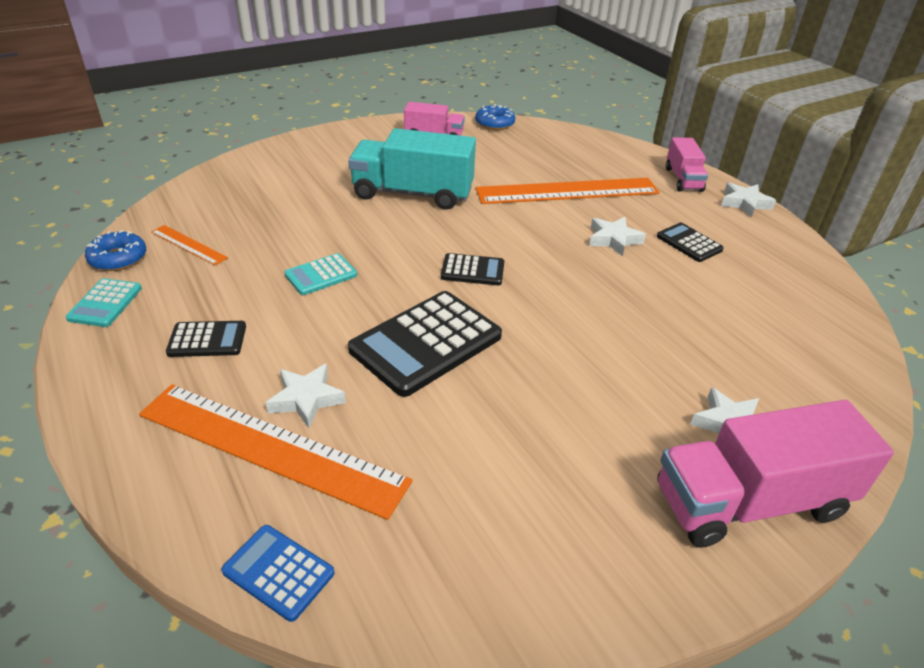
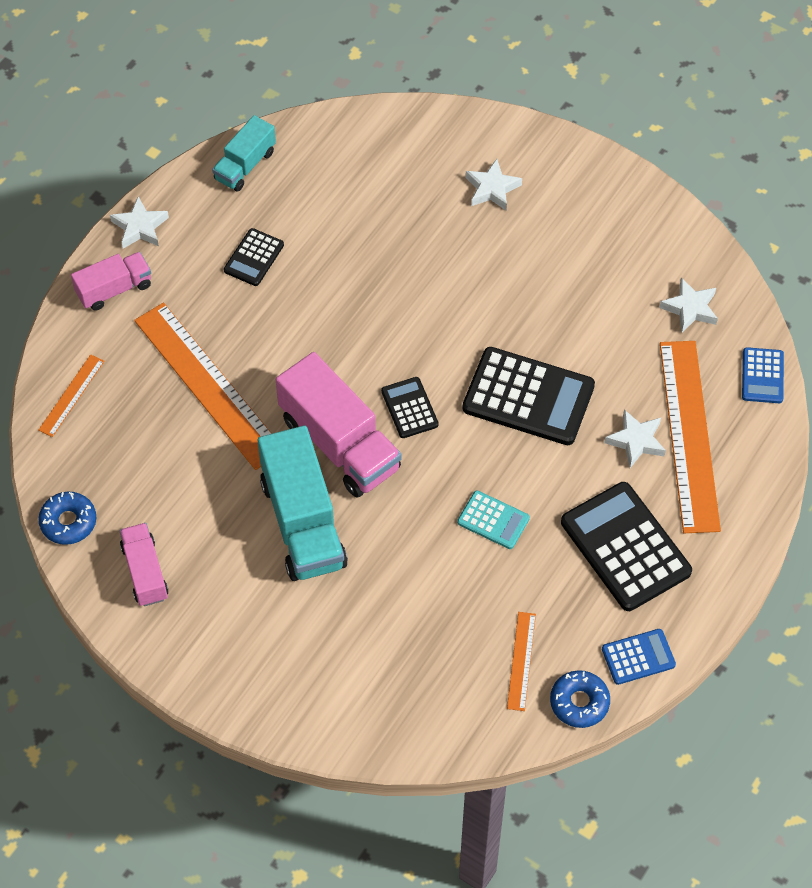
camera: 115 degrees left, 20 degrees up
(105, 303) = (638, 657): turquoise calculator -> blue calculator
(207, 340) = (625, 547): black calculator -> black calculator, size x1.93
(594, 145) = (71, 395): none -> orange ruler
(613, 239) = (285, 317): white star -> white star (690, 308)
(750, 501) = (555, 168): pink truck -> pink truck (339, 444)
(806, 268) = (245, 165): none -> turquoise truck

